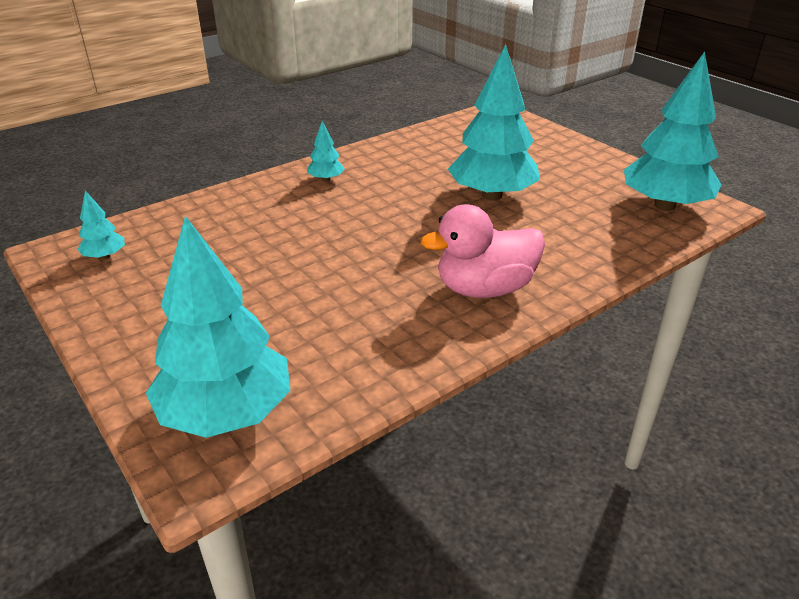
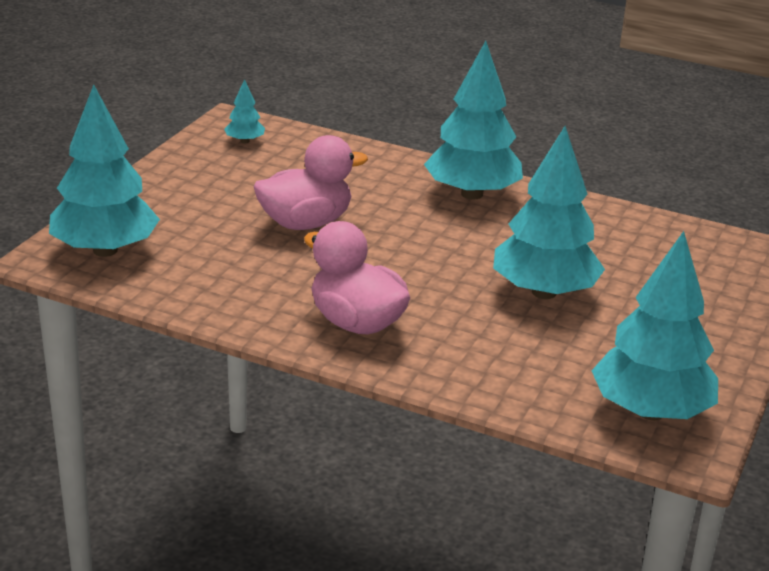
camera: 60 degrees right, 5 degrees down
(296, 267) = (305, 223): none -> pink duck
(326, 179) = (472, 194): turquoise tree -> turquoise tree, size x2.30

